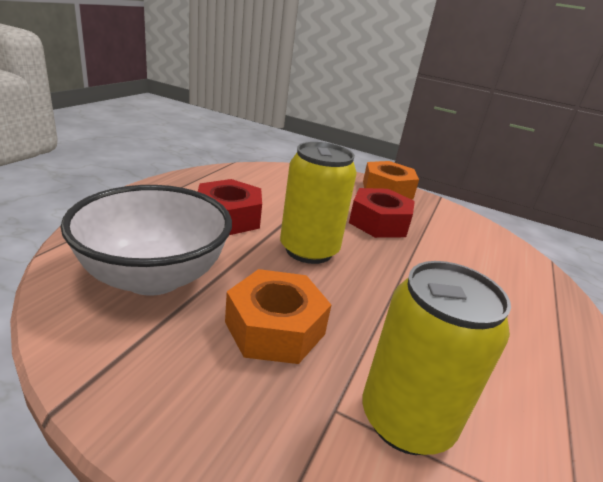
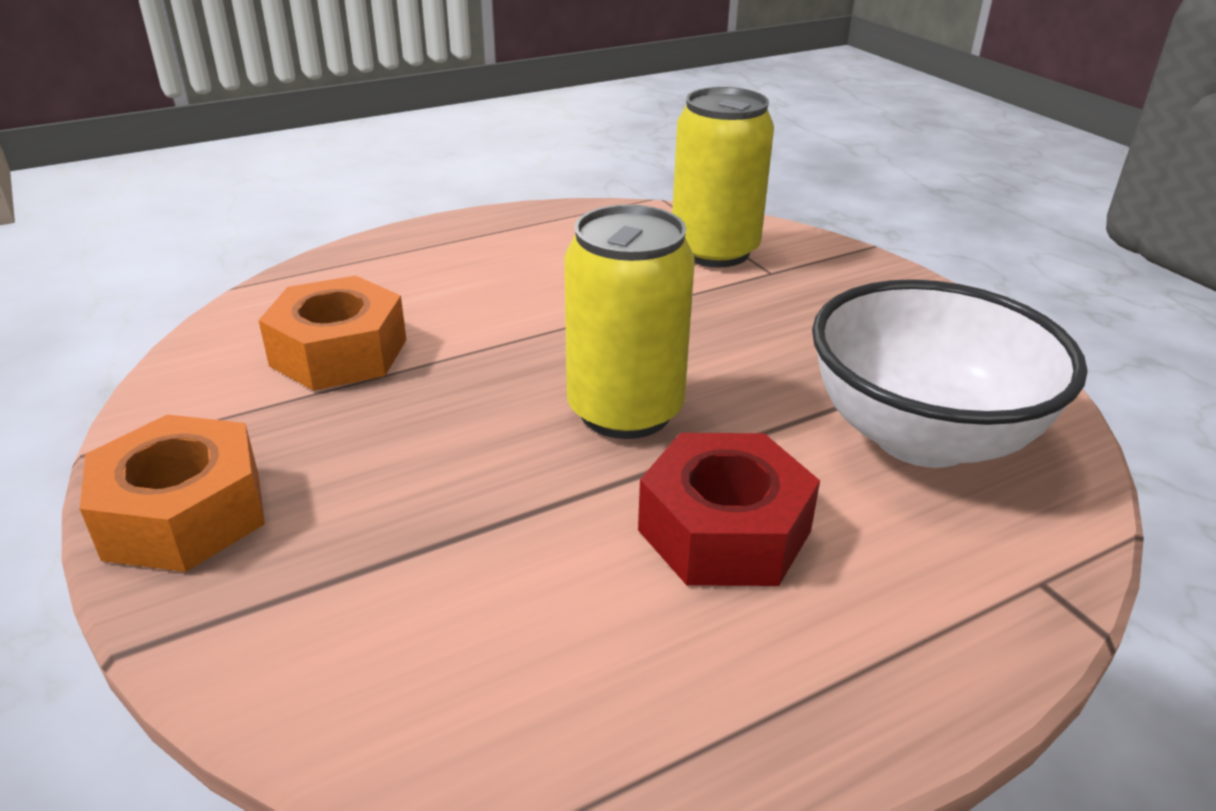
camera: 140 degrees left, 5 degrees up
(275, 328) = (779, 334): orange nut -> orange nut (339, 352)
(379, 222) = (398, 426): red nut -> none

